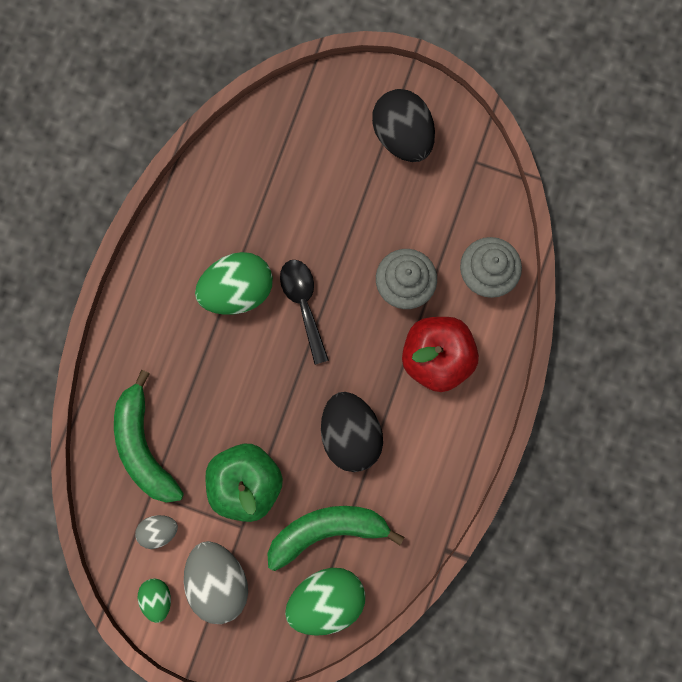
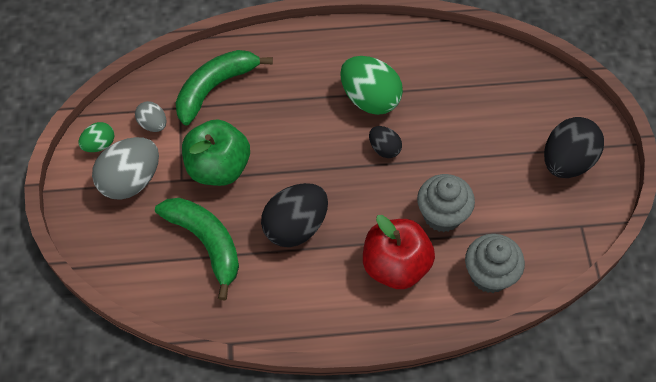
camera: 65 degrees right, 20 degrees down
(304, 304) = (384, 149): black spoon -> black egg
(326, 599) = (148, 266): green egg -> none

